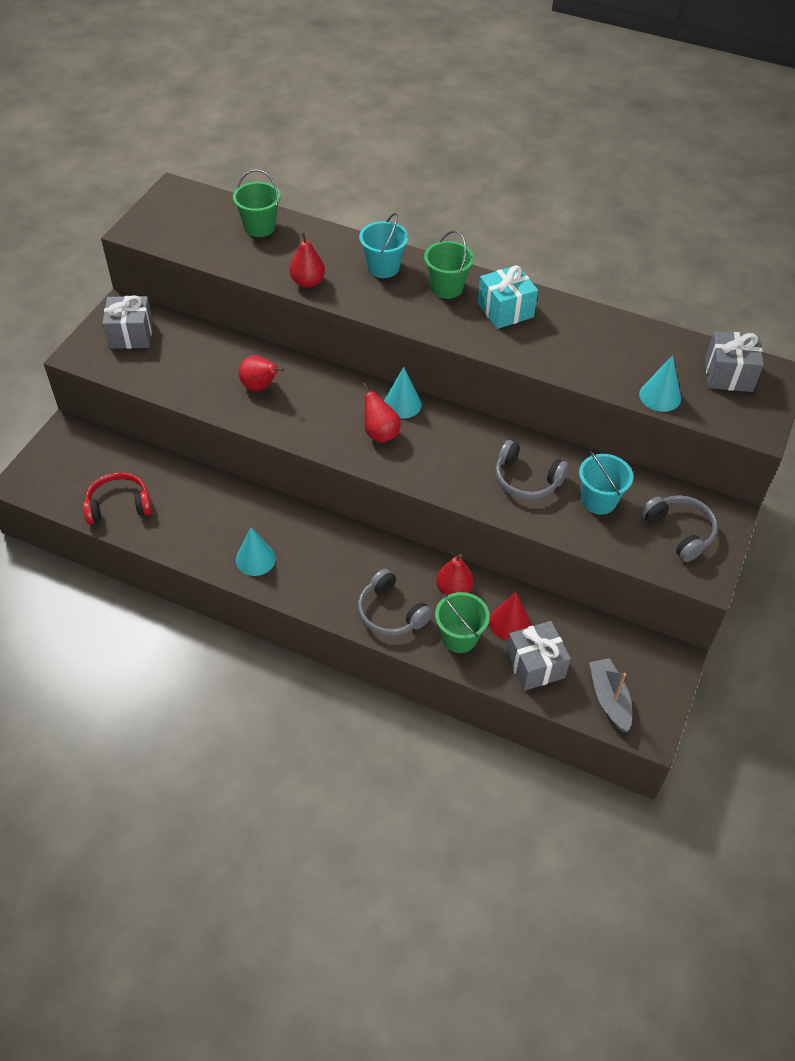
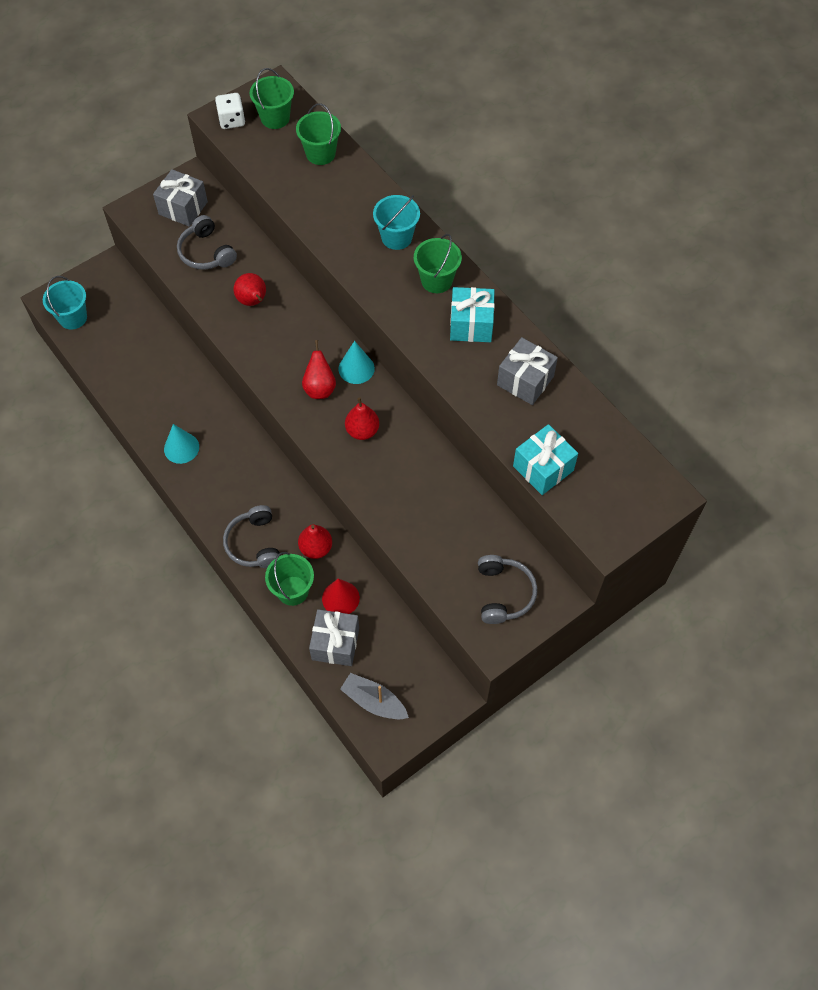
camera: 30 degrees right, 10 degrees up
(119, 505) = (109, 353): red headphones -> none
(151, 228) = (232, 120): none -> white dice
(193, 213) = (275, 118): none -> green bucket
(308, 282) = (323, 226): red pear -> red pear (362, 431)
(526, 479) = (410, 485): grey headphones -> grey headphones (206, 252)
(599, 500) = (456, 533): turquoise bucket -> turquoise bucket (73, 317)
(609, 699) = (374, 701): grey boat -> grey boat turned 75 degrees counterclockwise
(660, 396) = (543, 468): turquoise cone -> turquoise gift
(728, 375) = (622, 475): grey gift -> grey gift (525, 381)

